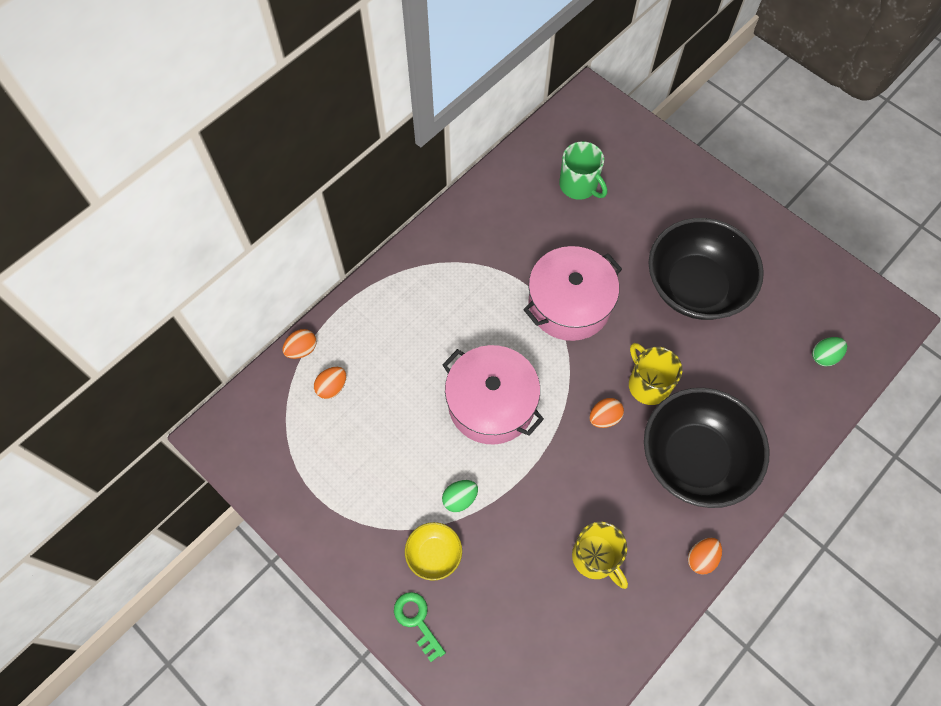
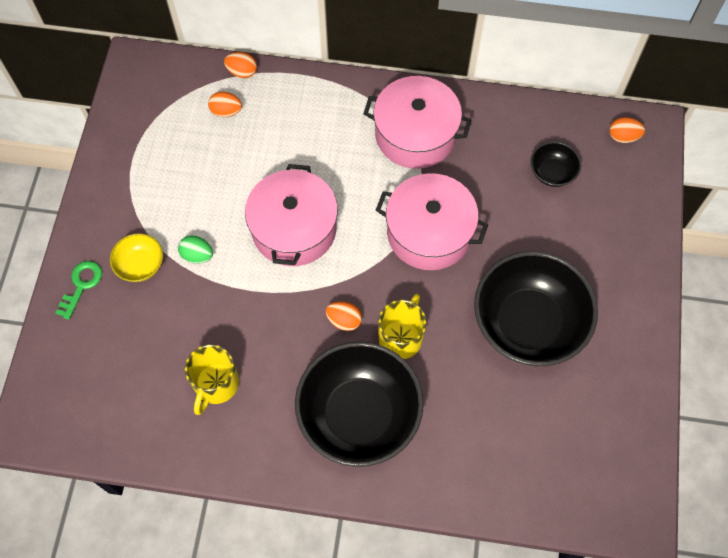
camera: 55 degrees right, 0 degrees up
(472, 256) = (415, 134): none -> pink pot
(579, 185) = (552, 172): green mug -> black bowl
(701, 558) = (271, 469): orange egg -> orange egg (623, 137)
(824, 356) = (544, 473): green egg -> none

